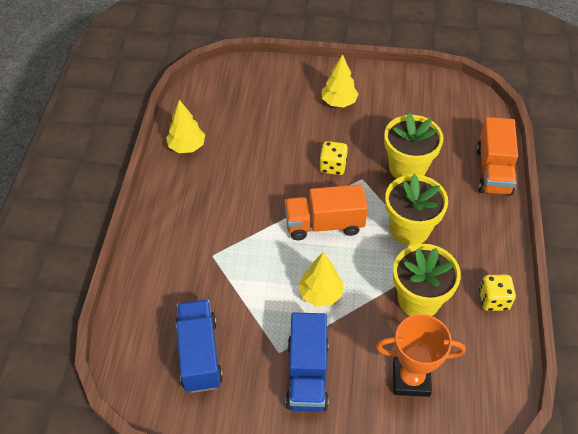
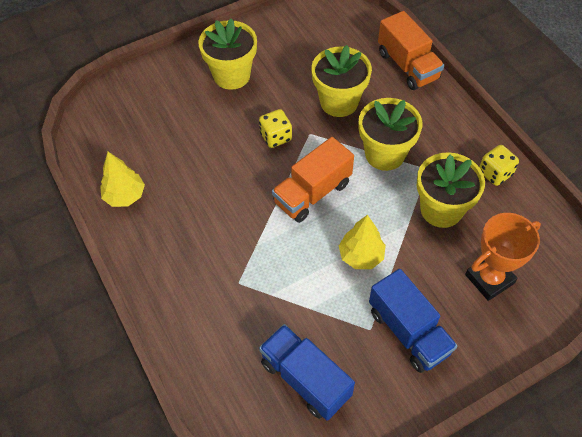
camera: 35 degrees left, 5 degrees up
(339, 102) = (231, 75): yellow tree -> yellow flower pot

